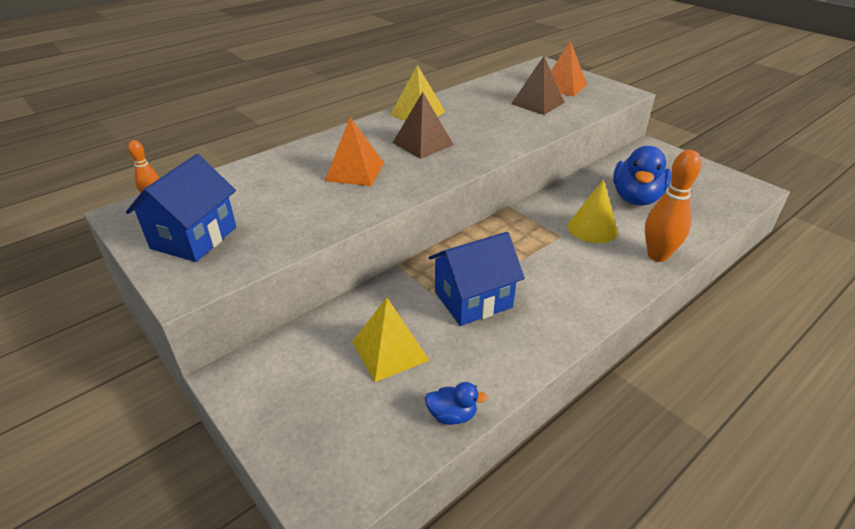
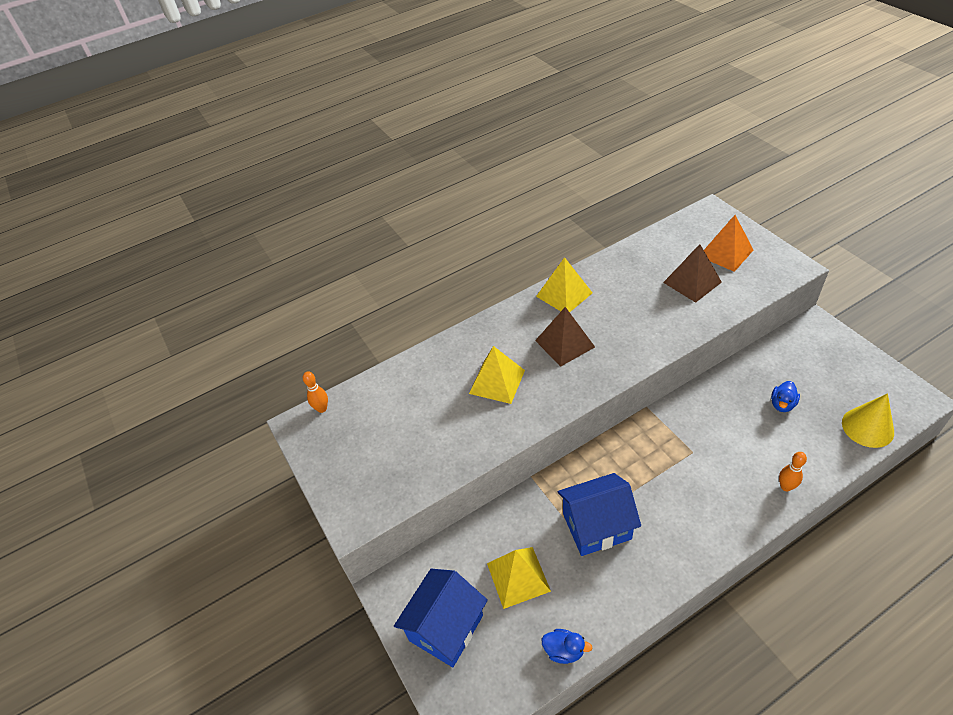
camera: 15 degrees right, 10 degrees up
(194, 237) = (357, 461): blue house -> blue house (446, 628)
(354, 171) = (497, 382): orange pyramid -> yellow pyramid
(592, 228) = (726, 444): yellow cone -> yellow cone (867, 427)
(636, 198) = (782, 404): blue duck -> blue duck, size x0.47
(657, 255) = (785, 487): orange bowling pin -> orange bowling pin, size x0.53

